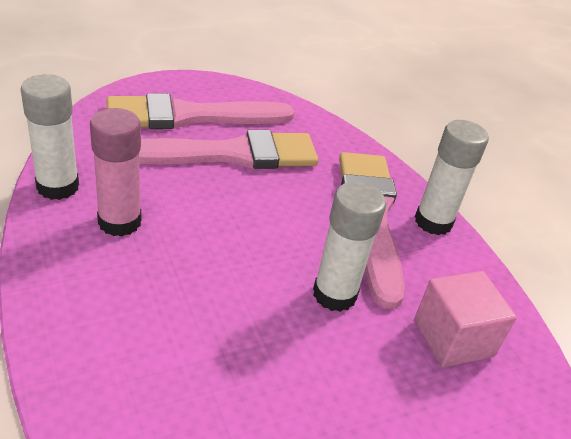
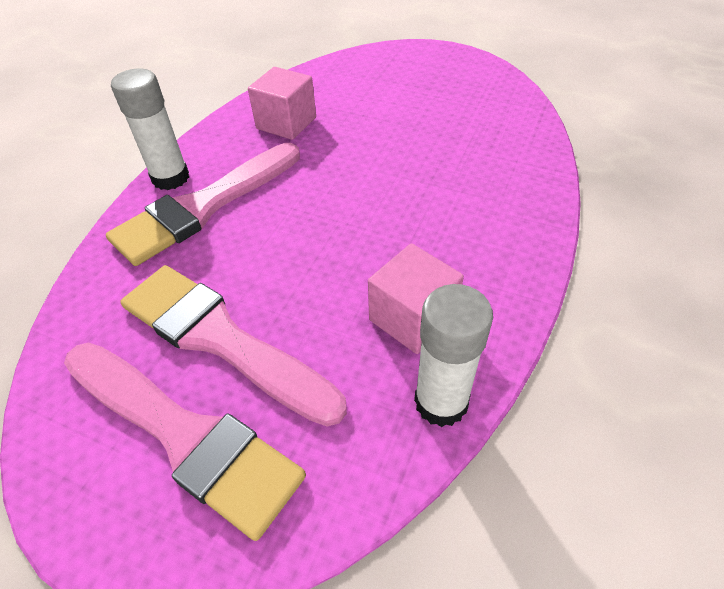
camera: 125 degrees left, 10 degrees up
(119, 222) = (412, 318): pink glue stick -> pink cube
(334, 294) = (317, 175): white glue stick -> none

